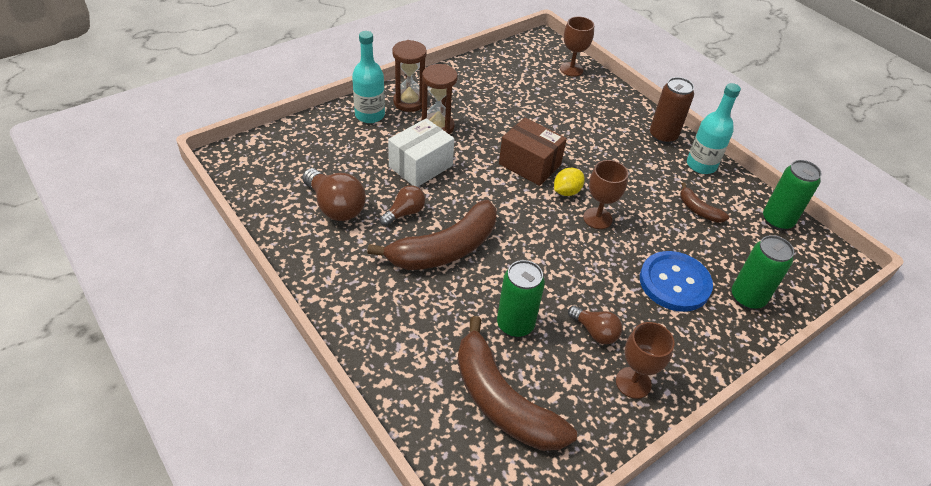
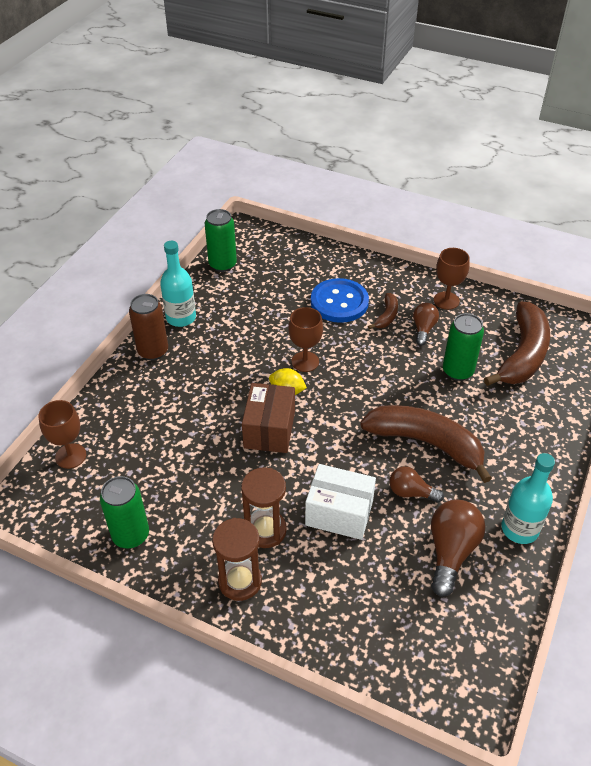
camera: 115 degrees left, 0 degrees up
(369, 115) = (292, 608): turquoise bottle -> turquoise bottle (519, 529)
(698, 210) = (244, 307): brown banana -> brown banana (386, 316)
(747, 297) = (321, 266): green can -> green can (131, 535)

